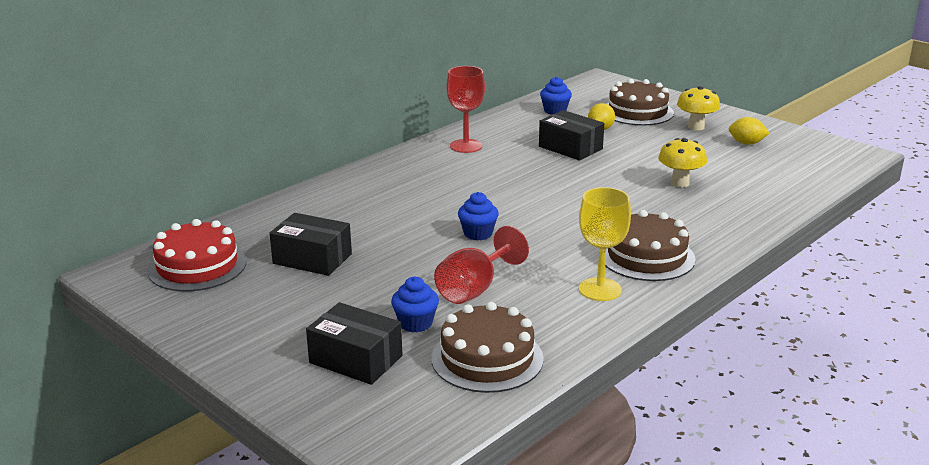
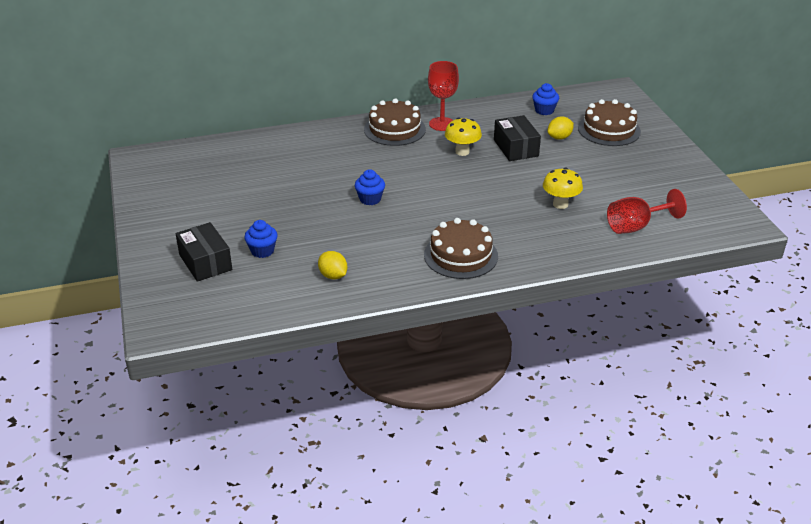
camera: 30 degrees right, 10 degrees up
(197, 266) = (183, 167): red cake -> none
(312, 259) = (251, 184): black box -> none
(474, 289) = (322, 239): red goblet -> red goblet (636, 226)
(487, 358) = (277, 290): brown cake -> brown cake (394, 129)
(600, 289) = (399, 269): yellow goblet -> none
(696, 127) = (638, 158): yellow mushroom -> yellow mushroom (462, 152)
(746, 143) = (661, 185): yellow lemon -> yellow lemon (333, 276)

